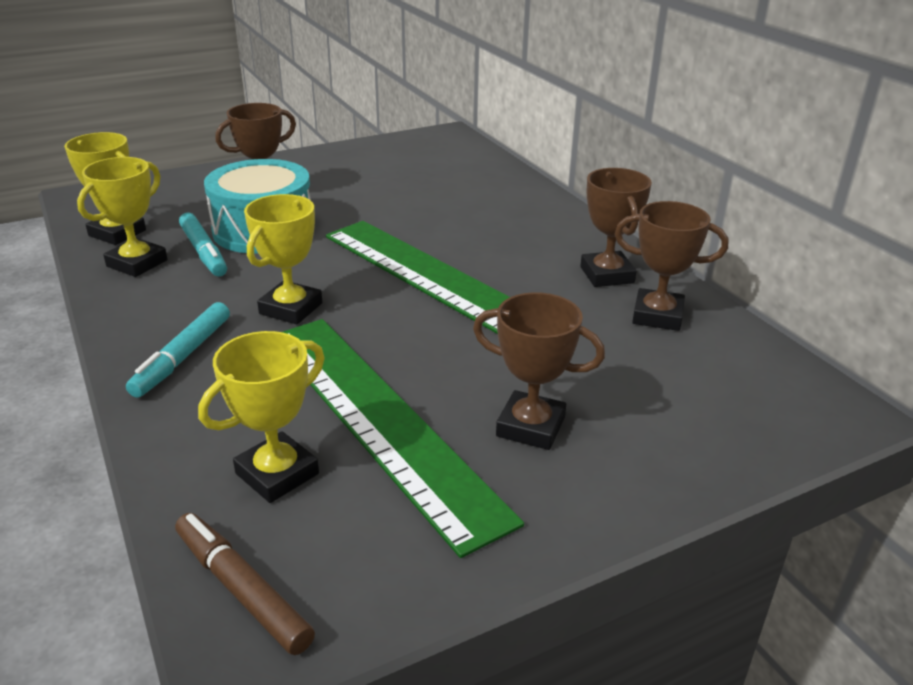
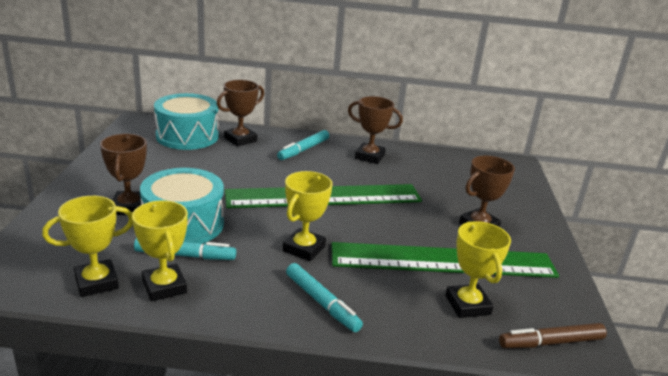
camera: 60 degrees left, 5 degrees down
(291, 308) = (304, 248): yellow trophy -> yellow trophy turned 60 degrees clockwise
(458, 163) = (187, 136): none -> turquoise drum
(543, 229) = (303, 150): none -> turquoise marker
(657, 316) = (417, 163): brown trophy -> brown trophy (240, 139)

